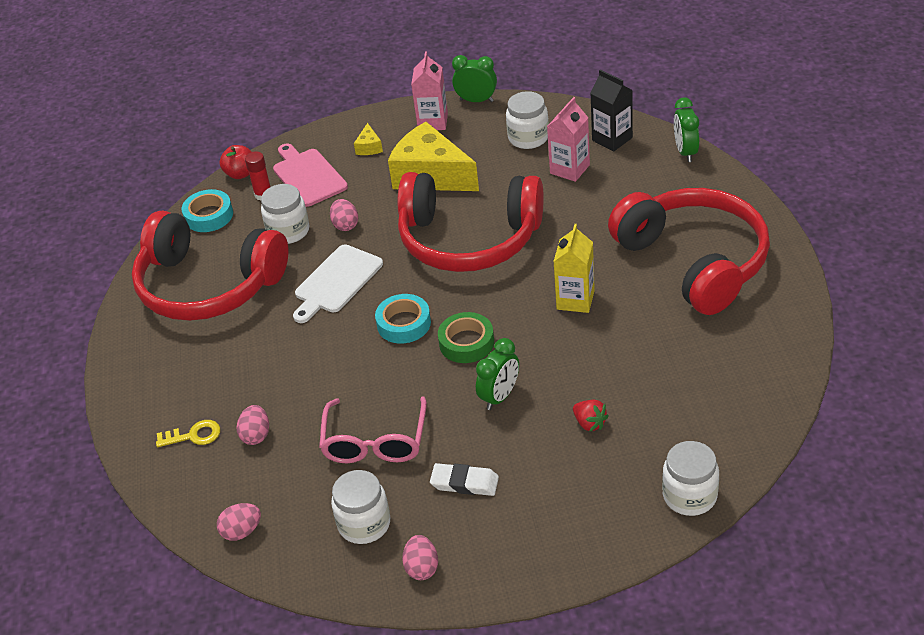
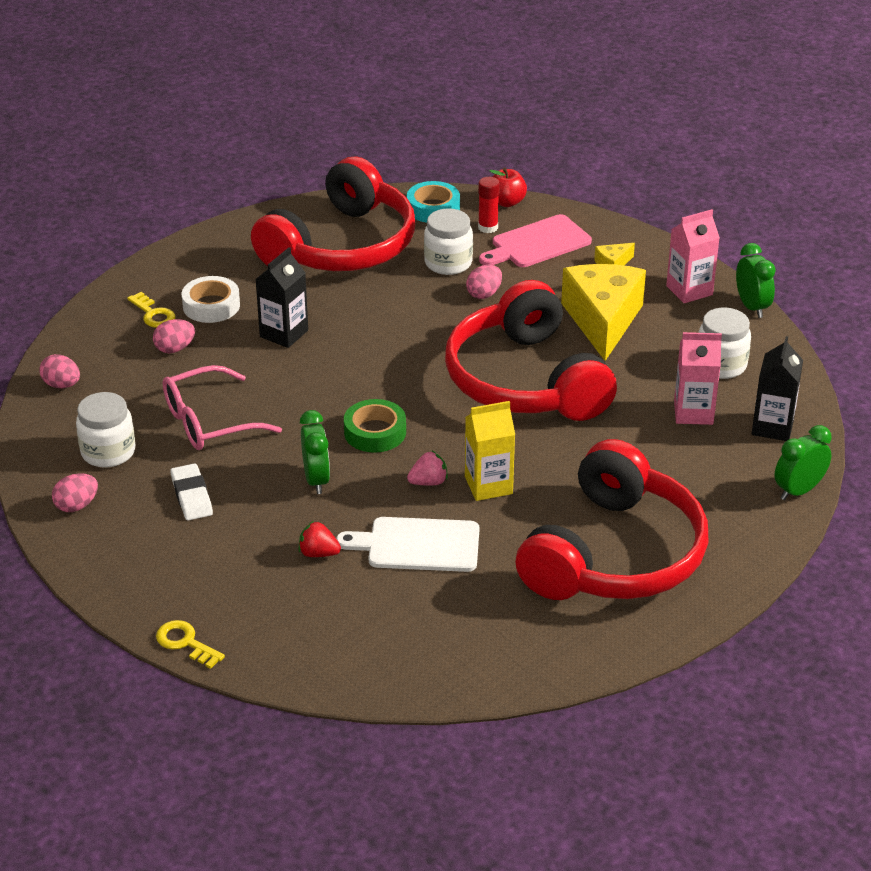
camera: 55 degrees right, 5 degrees down
(208, 285) = (341, 246): red headphones -> red headphones turned 135 degrees counterclockwise
(216, 392) = (211, 305): none -> white tape
(295, 357) = (284, 333): none -> black carton
(308, 176) = (537, 243): pink cutting board -> pink cutting board turned 150 degrees counterclockwise
(336, 282) = (400, 319): white cutting board -> white cutting board (417, 545)
(404, 324) = (373, 382): turquoise tape -> none
(500, 396) = (316, 480): green clock -> green clock turned 105 degrees counterclockwise
(549, 331) = (428, 482): none -> pink strawberry
(589, 423) = (318, 553): red strawberry -> red strawberry turned 90 degrees clockwise
(646, 542) = (185, 643): none -> yellow key
(689, 496) = (262, 656): white jar -> none

